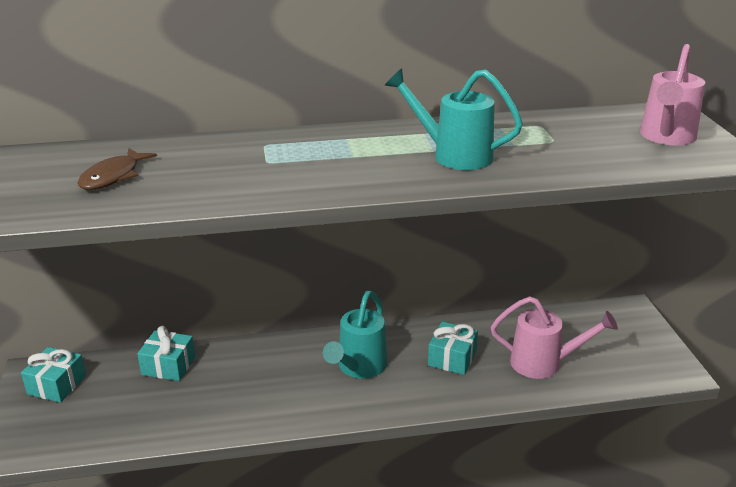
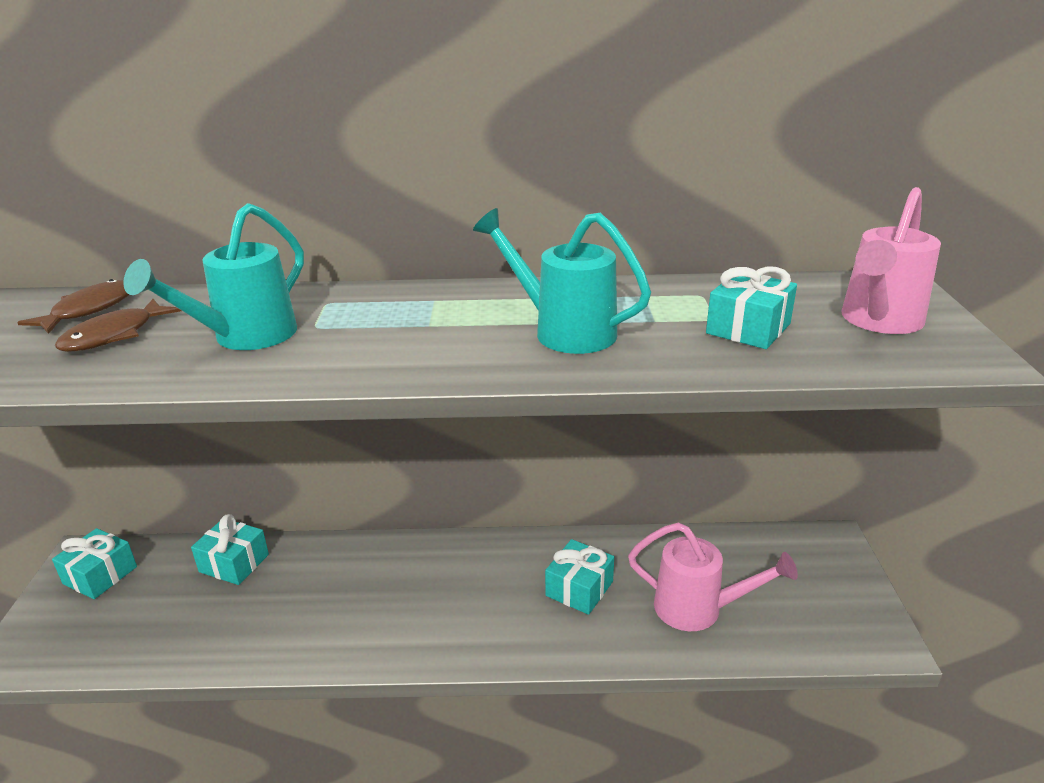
camera: 10 degrees right, 0 degrees up
(76, 159) = (89, 310): none -> brown fish
(359, 367) = (458, 589): turquoise watering can -> turquoise watering can (246, 337)
(581, 147) = (748, 328): none -> turquoise gift

